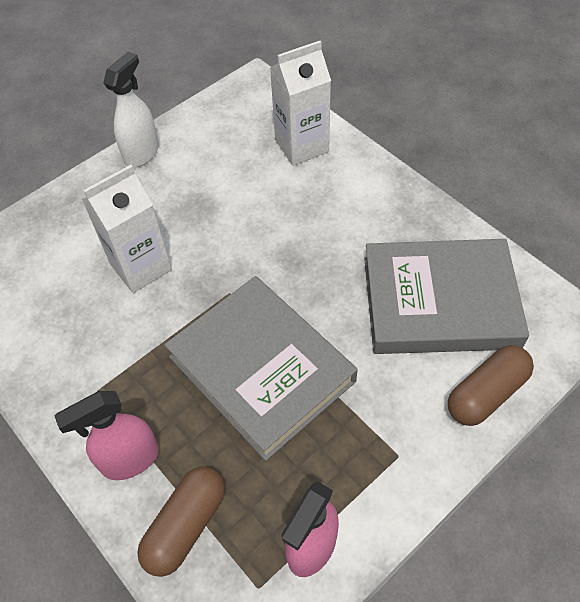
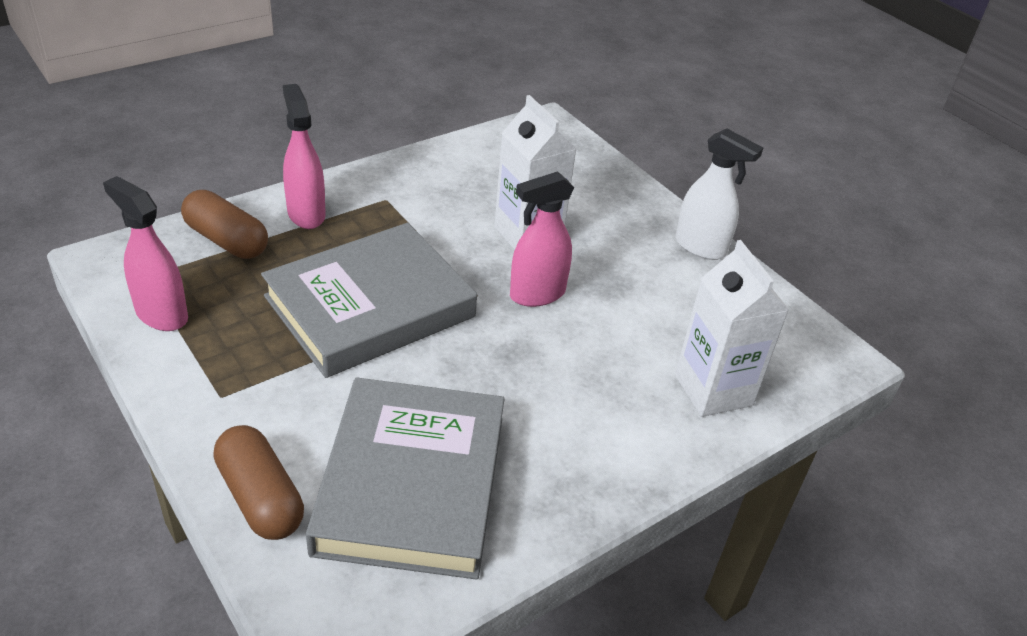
camera: 90 degrees right, 15 degrees down
(220, 252) = (537, 294): none -> pink spray bottle

